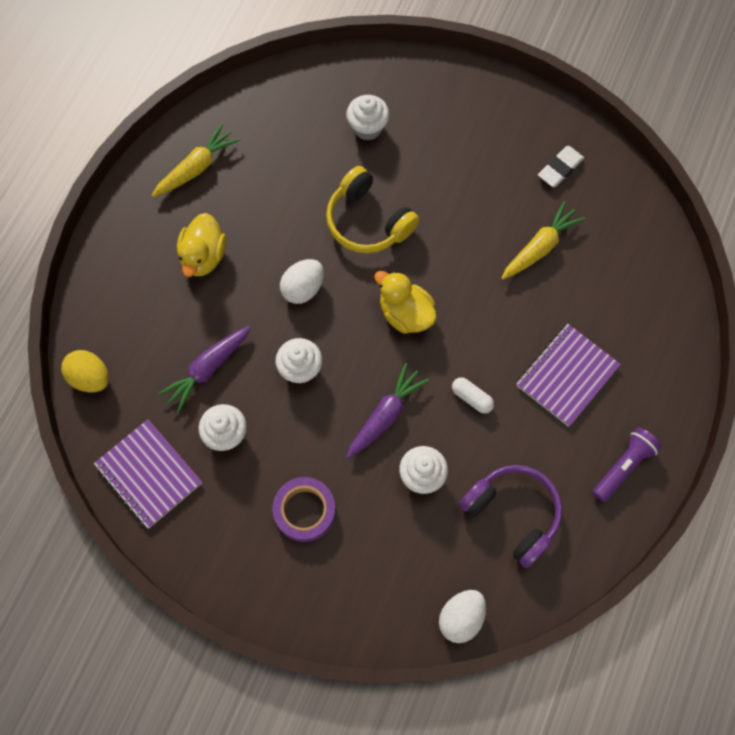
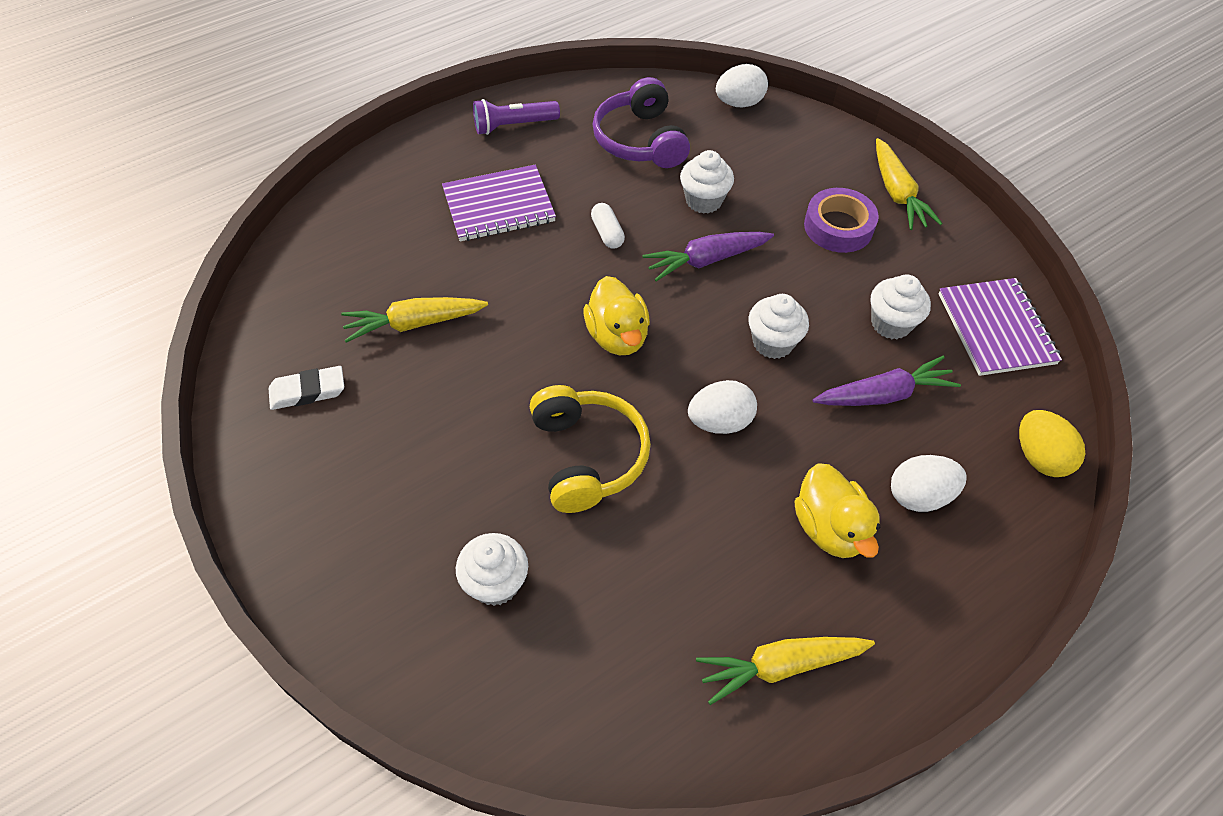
camera: 150 degrees left, 15 degrees down
(158, 307) = (919, 495): none -> white egg
(203, 256) = (830, 528): yellow duck -> yellow duck turned 120 degrees clockwise
(273, 581) = (897, 193): none -> yellow carrot

